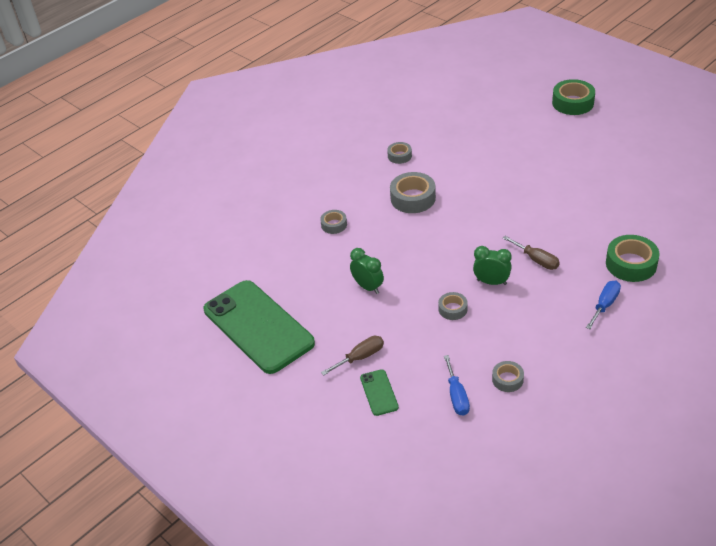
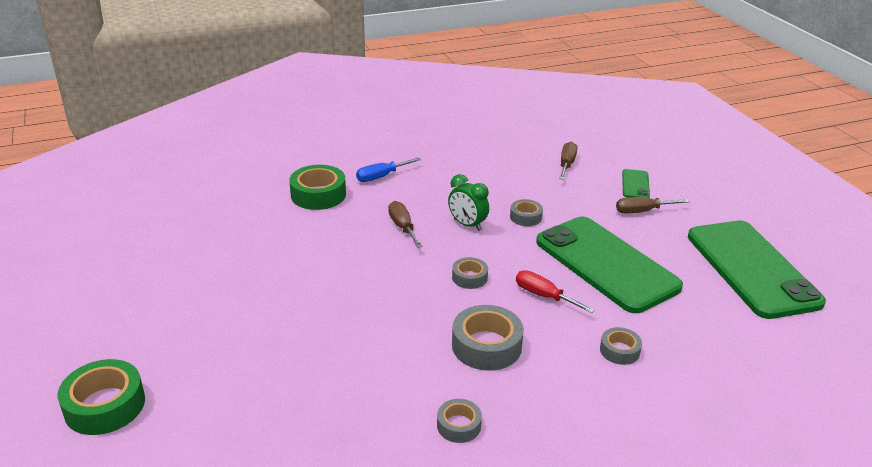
camera: 160 degrees left, 10 degrees down
(368, 287) = (606, 264): green clock -> green phone
(398, 243) = (544, 296): none -> red screwdriver
(457, 396) = (566, 164): blue screwdriver -> brown screwdriver
(507, 379) = (515, 161): grey tape -> grey tape (469, 277)

